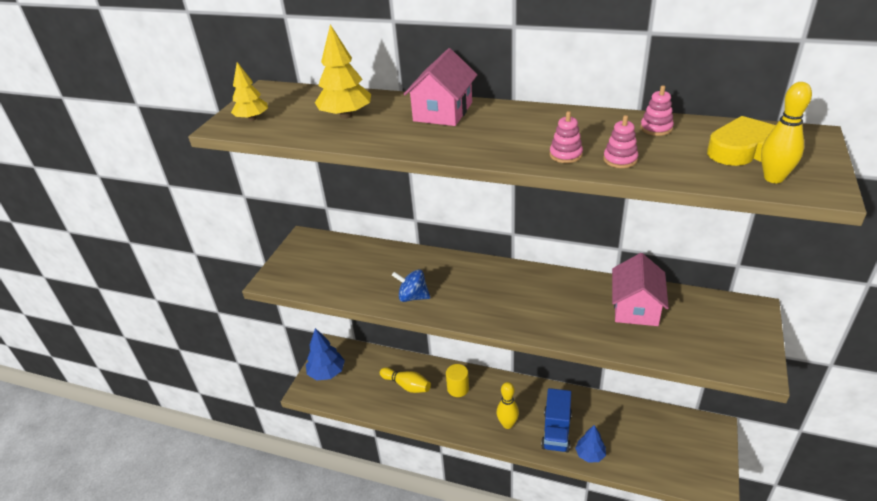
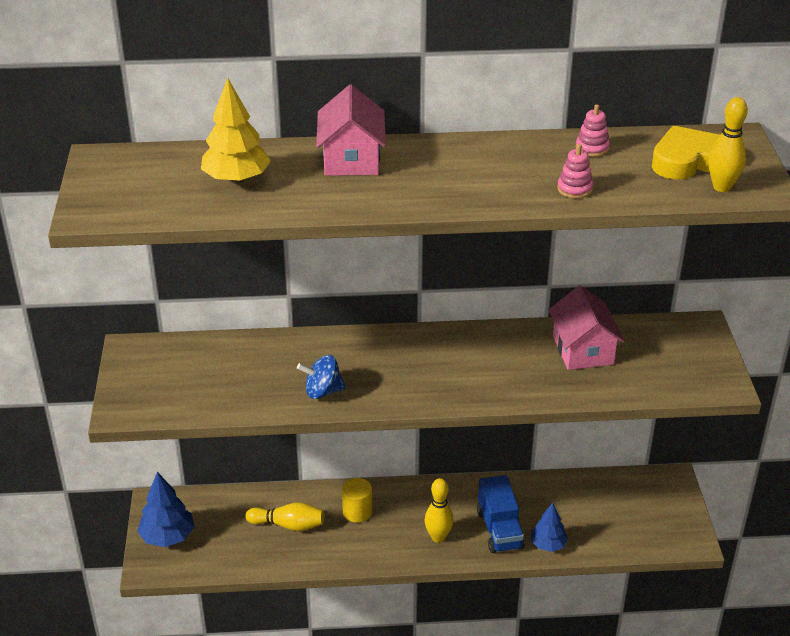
camera: 25 degrees left, 0 degrees up
(252, 119) = (116, 200): yellow tree -> none
(565, 155) = (518, 192): pink stacking toy -> none

